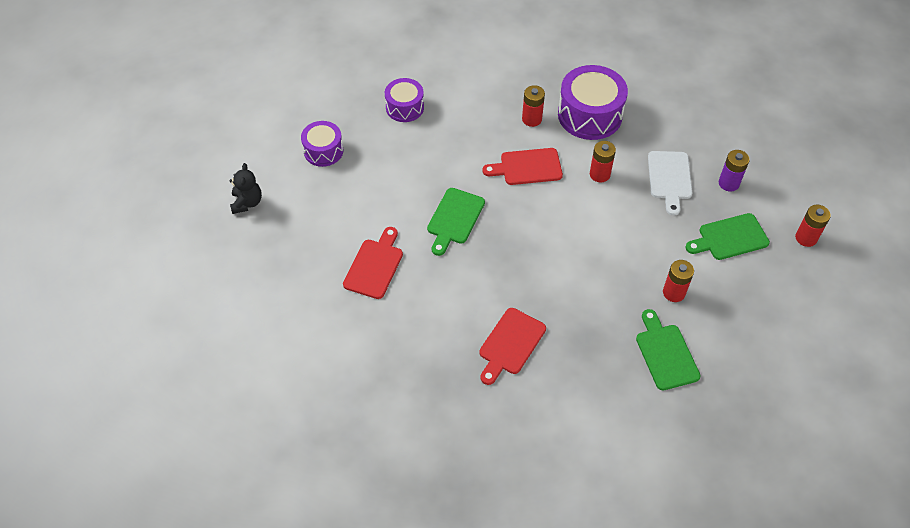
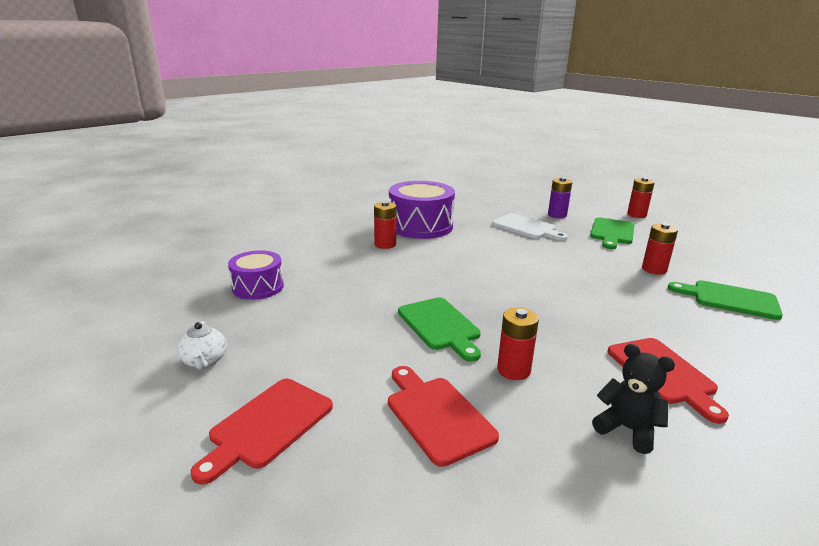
camera: 50 degrees left, 30 degrees down
(247, 203) = (142, 484): black teddy bear -> black teddy bear (627, 429)
(323, 151) = (205, 361): purple drum -> white teapot
(527, 167) = (433, 266): red cutting board -> red cutting board (268, 425)
(599, 174) = (486, 245): red battery -> red battery (513, 370)

